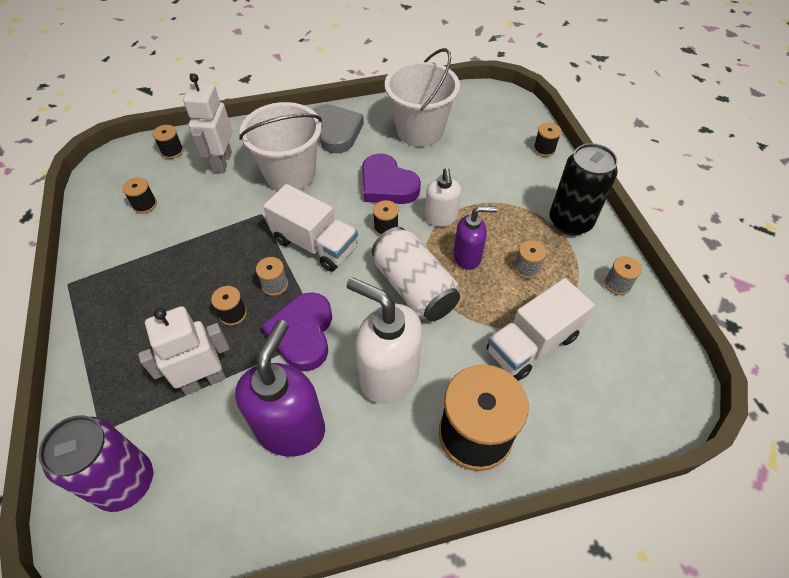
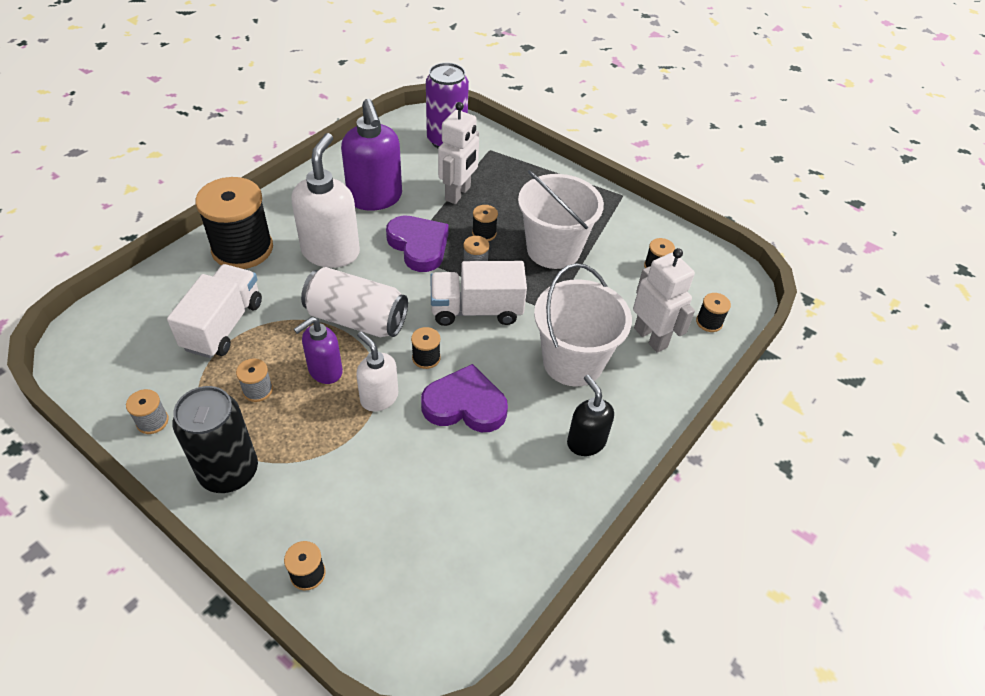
camera: 140 degrees right, 5 degrees down
(336, 131) = (586, 442): grey heart -> black soap dispenser
(388, 375) = (331, 252): white soap dispenser -> white soap dispenser turned 75 degrees counterclockwise
(420, 130) = (491, 505): white bucket -> white bucket (553, 249)

